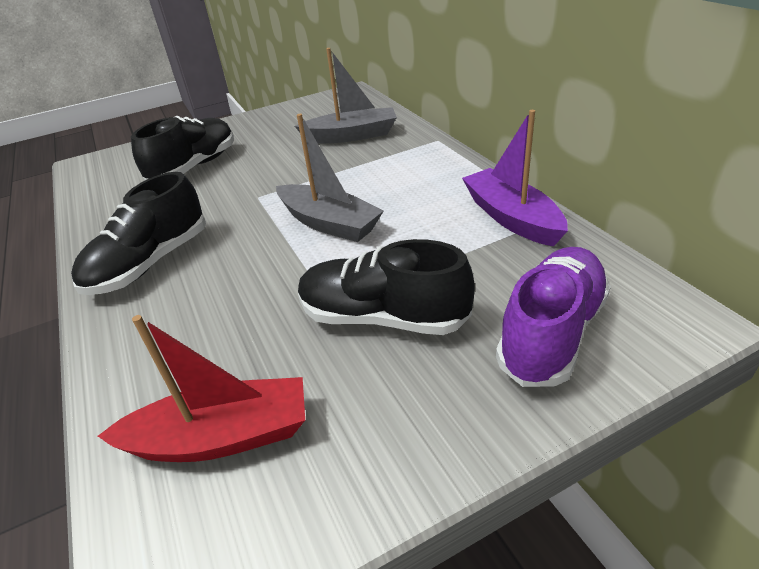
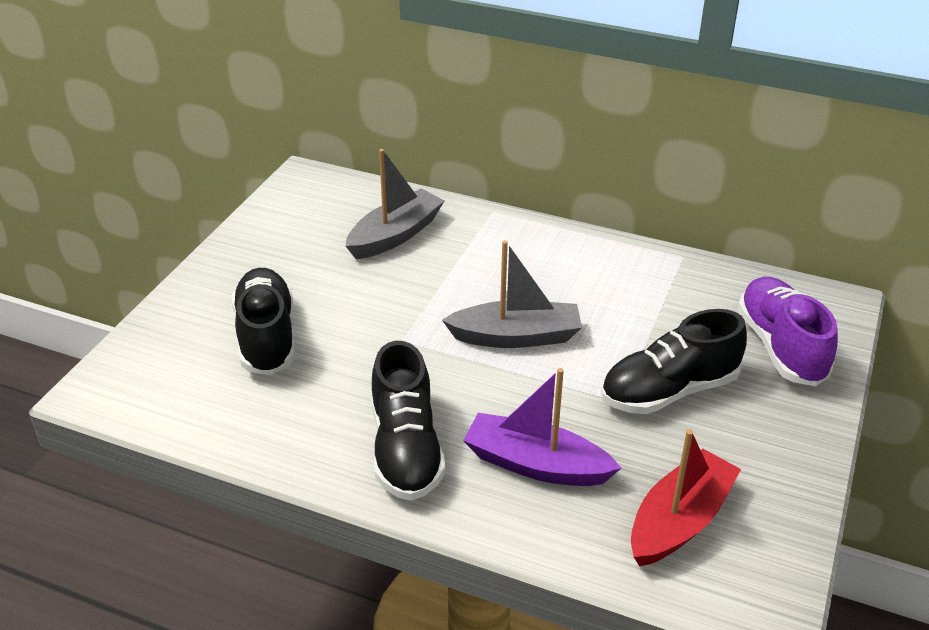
camera: 45 degrees left, 0 degrees up
(511, 218) = (654, 270): purple boat -> purple boat (536, 464)

